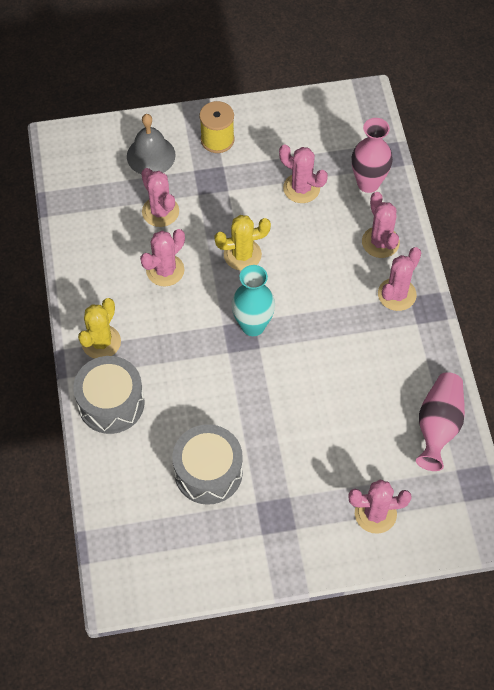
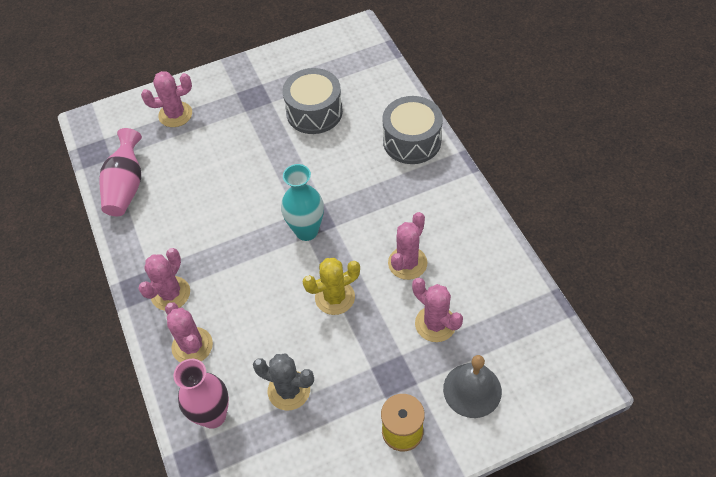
camera: 170 degrees right, 5 degrees down
(101, 342) = (441, 185): yellow cactus -> none
(301, 188) = (289, 390): pink cactus -> grey cactus

